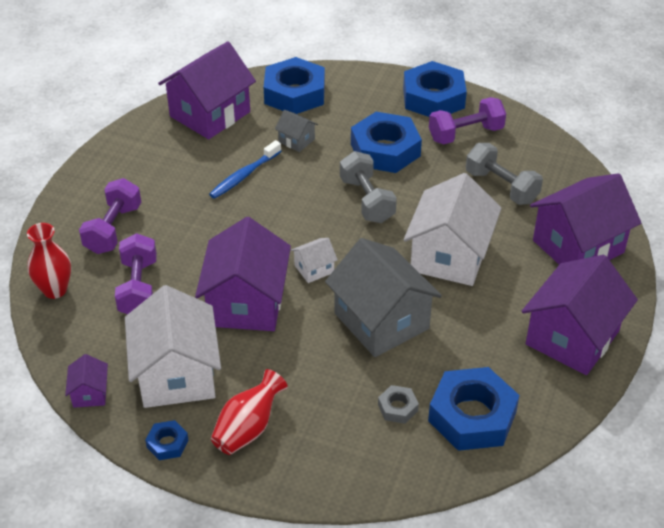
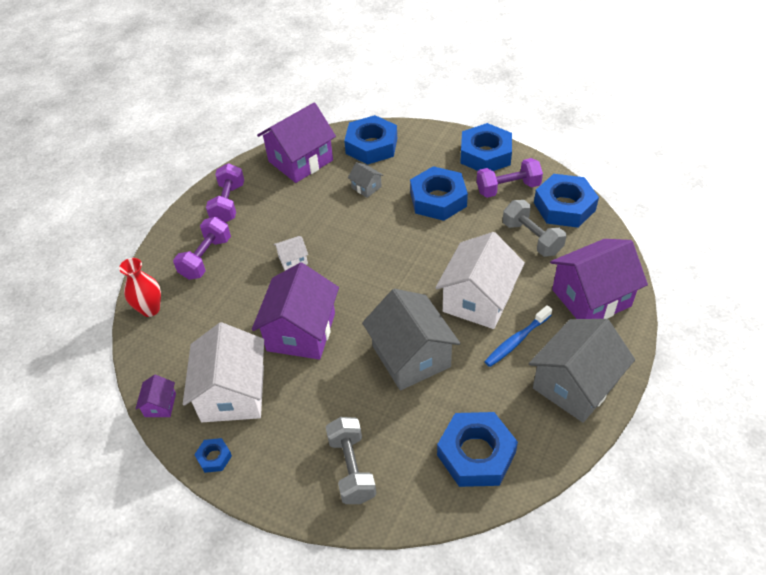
camera: 10 degrees right, 5 degrees up
(138, 288) = (216, 312): purple dumbbell -> purple dumbbell (228, 203)
(244, 175) = (318, 216): blue toothbrush -> blue toothbrush (516, 341)
(248, 428) = (283, 449): red vase -> none
(314, 269) = (362, 304): white house -> white house (293, 260)
(367, 200) = (416, 244): grey dumbbell -> grey dumbbell (351, 468)
(398, 408) = (412, 440): grey nut -> none
(534, 151) = (564, 206): none -> blue nut
(572, 337) = (575, 385): purple house -> grey house

